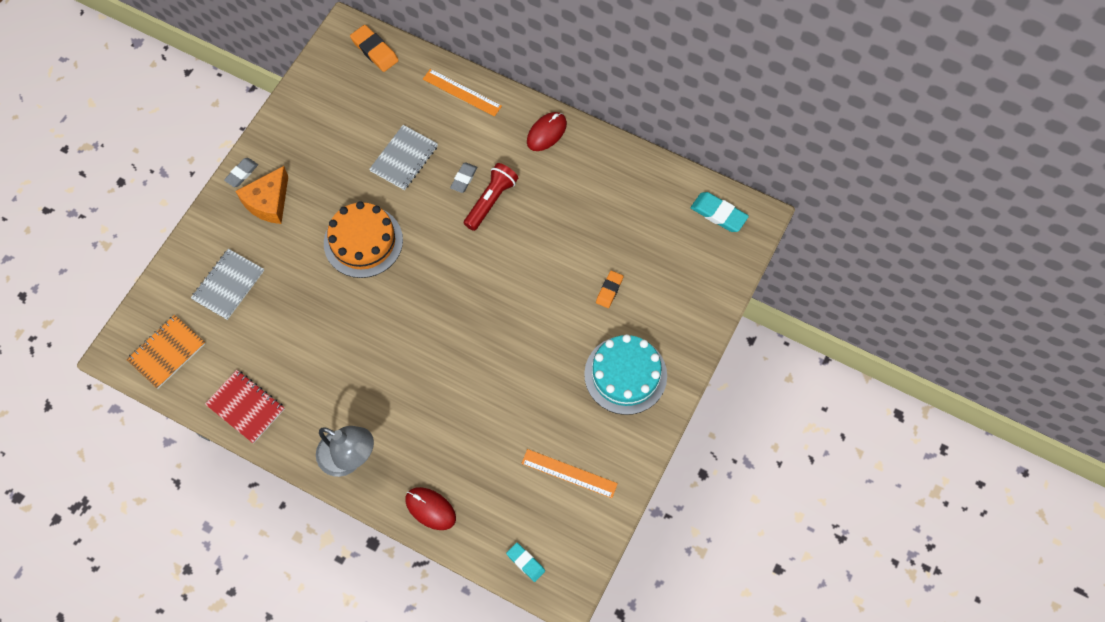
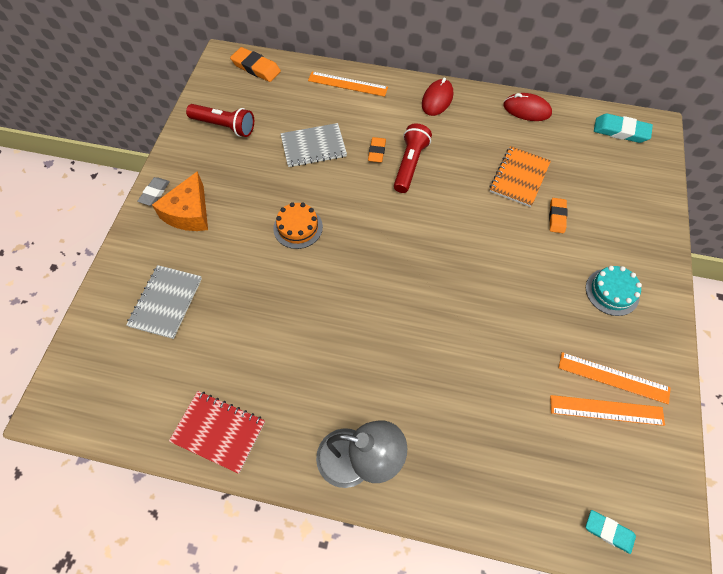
camera: 15 degrees left, 5 degrees down
(167, 352) = (110, 392): orange notebook -> orange notebook (519, 177)
(324, 114) = (224, 126): none -> red flashlight
(363, 241) = (298, 227): orange cake -> orange cake, size x0.60
(404, 158) = (313, 147): grey notebook -> grey notebook turned 60 degrees clockwise
(430, 509) = (473, 496): red mouse -> red mouse (526, 110)
(464, 179) = (377, 151): grey eraser -> orange eraser
(588, 449) = (613, 377): none -> orange ruler
(625, 375) = (612, 292): turquoise cake -> turquoise cake, size x0.60

